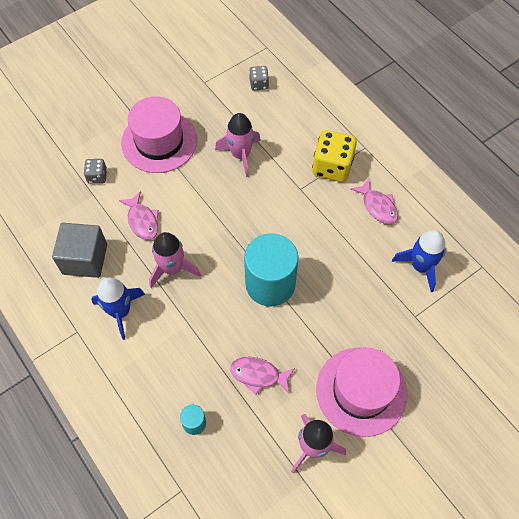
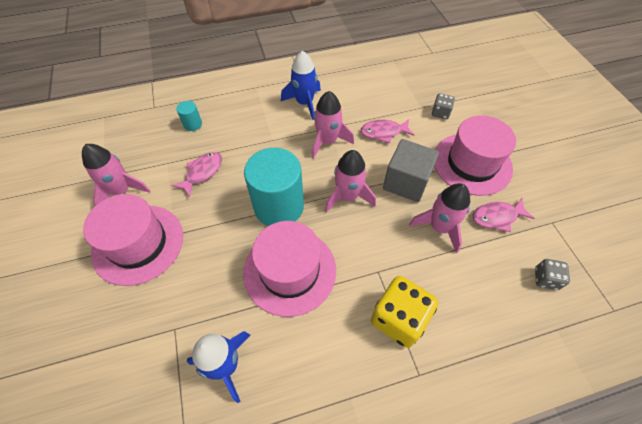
camera: 110 degrees right, 5 degrees down
(85, 259) = (360, 92): grey cube -> grey cube (406, 182)
(236, 230) = (348, 196): none -> pink rocket
(328, 251) = (290, 271): none -> pink hat
(377, 206) = (325, 350): pink fish -> pink fish (497, 217)

